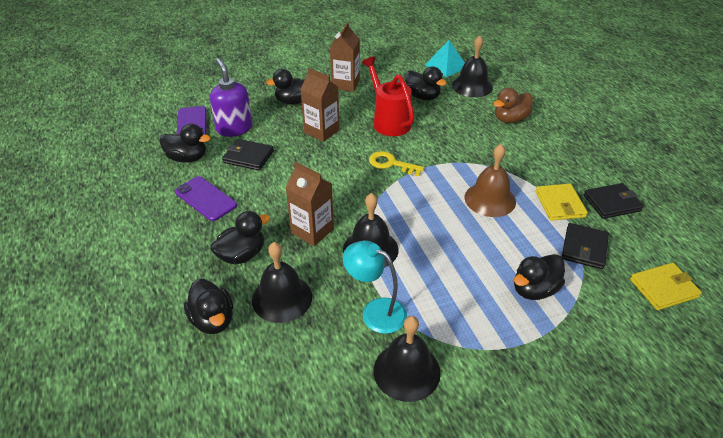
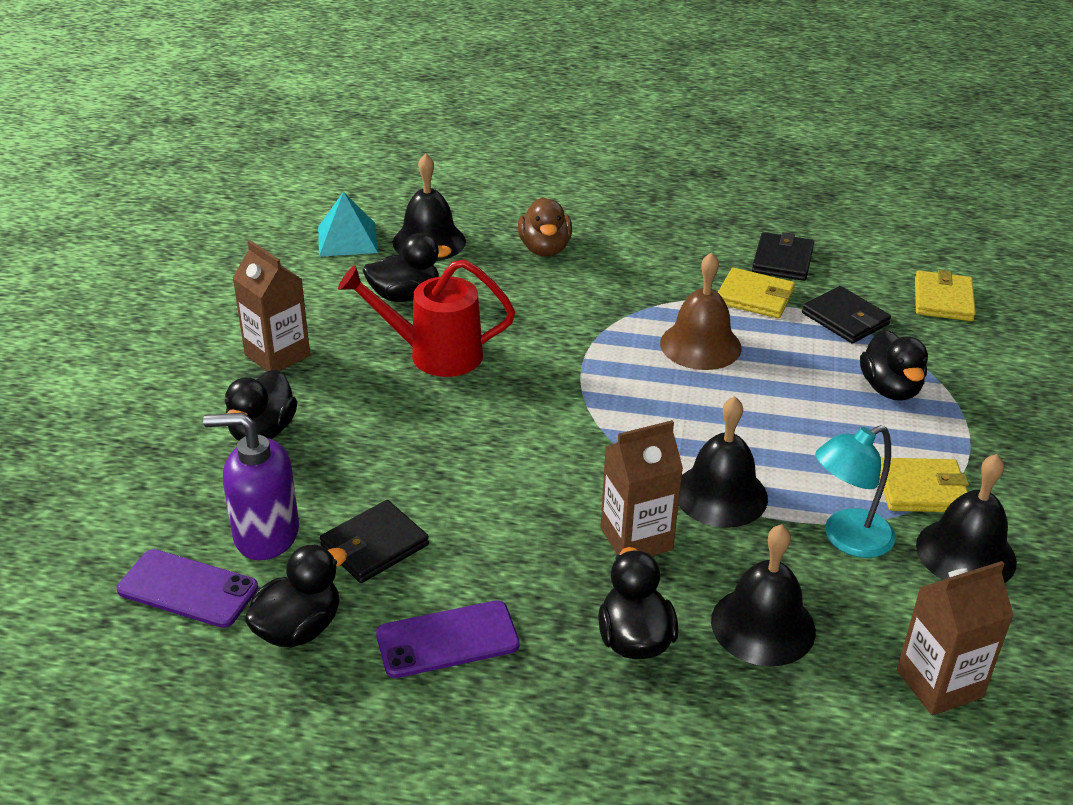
camera: 60 degrees left, 5 degrees down
(213, 320) = (762, 722): black duck -> none
(321, 131) = (387, 434): brown carton -> brown carton (939, 684)
(391, 164) = (545, 397): yellow key -> none
(449, 333) = (922, 490): none -> yellow wallet

